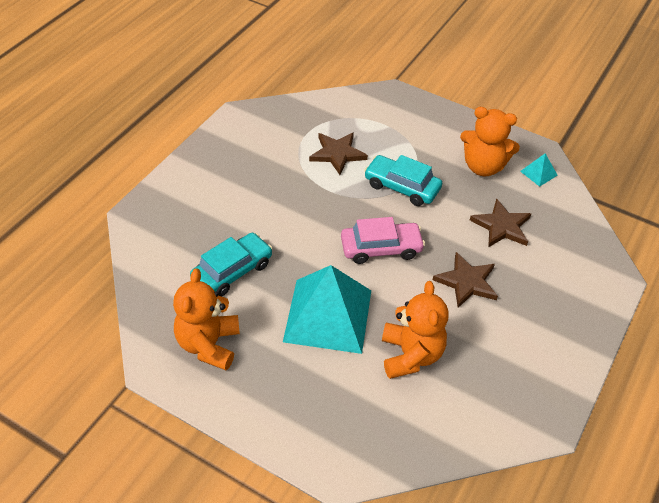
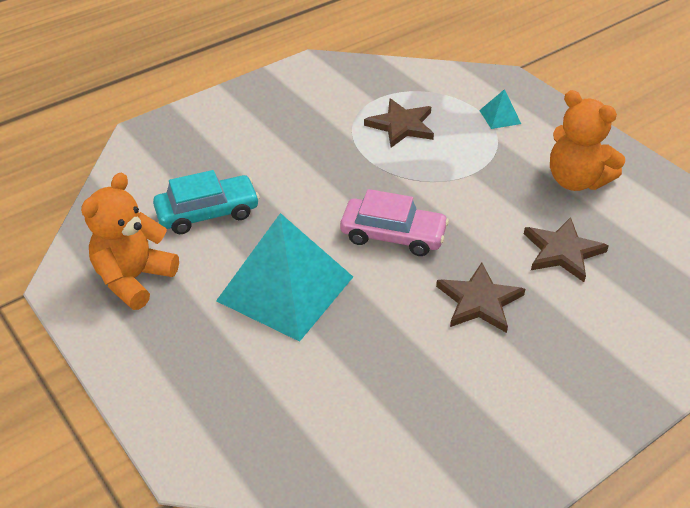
camera: 25 degrees right, 5 degrees down
(402, 187) = (458, 177): turquoise car -> none
(410, 355) = (358, 362): orange teddy bear -> none
(538, 173) = (647, 205): turquoise pyramid -> turquoise pyramid (500, 117)

